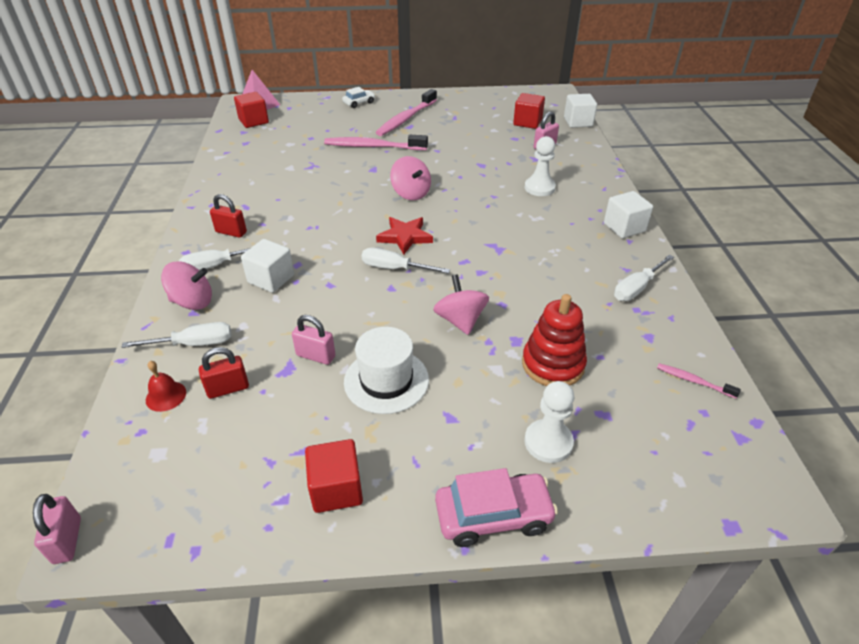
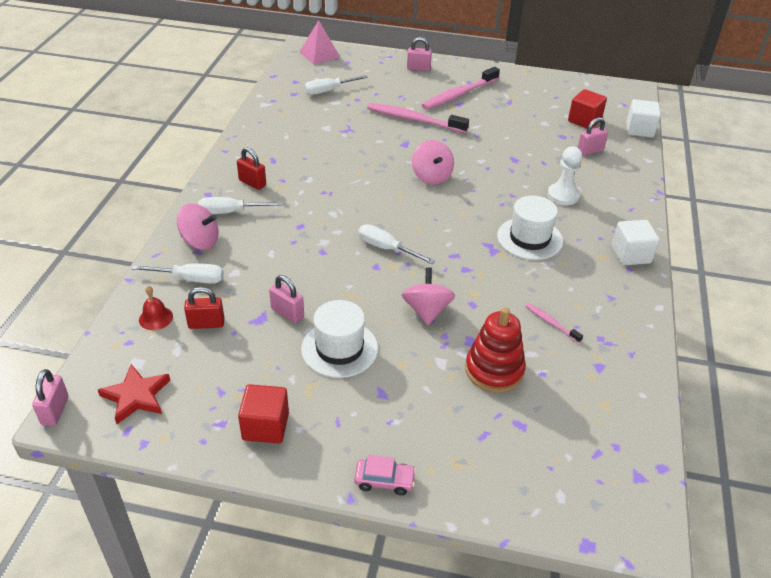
camera: 15 degrees right, 0 degrees up
(253, 121) = (309, 71): red cube -> none
(271, 279) = (273, 235): white cube -> none
(359, 103) = (418, 68): white car -> pink padlock
(405, 237) = (408, 220): red star -> red star (136, 396)
(493, 516) = (384, 481): pink car -> pink car, size x0.60
(527, 231) = (529, 238): none -> white hat
(548, 442) = (458, 435): white pawn -> none
(636, 288) = (611, 318): white screwdriver -> white screwdriver (328, 91)
(693, 381) = (621, 417): pink toothbrush -> pink toothbrush (551, 323)

